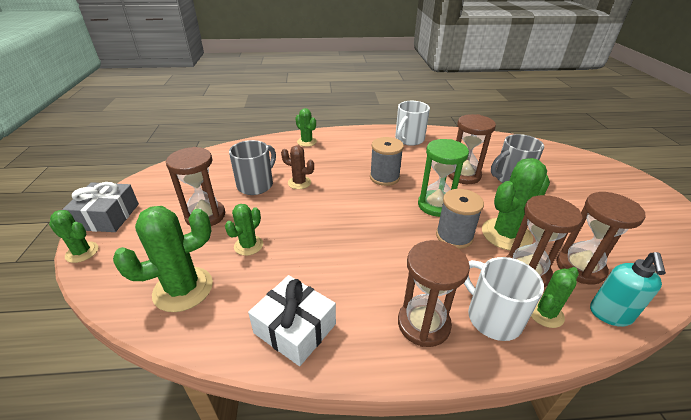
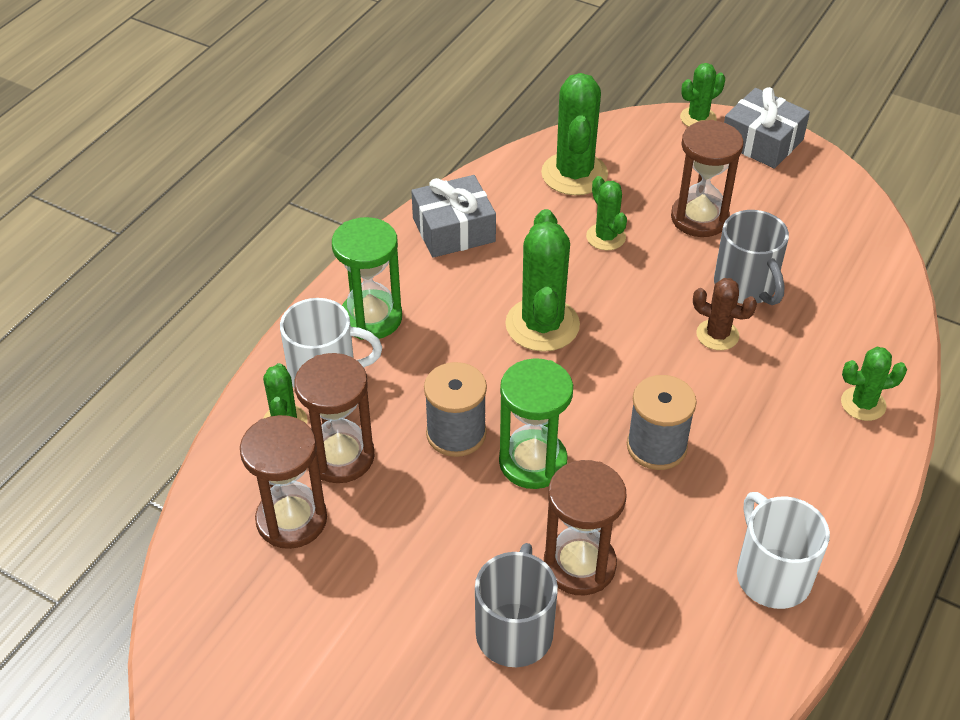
camera: 125 degrees right, 10 degrees up
(295, 328) = (454, 230): white gift -> grey gift
(299, 183) = (717, 335): brown cactus -> brown cactus turned 60 degrees clockwise
(423, 324) = (371, 318): brown hourglass -> green hourglass
(506, 234) = (408, 494): green cactus -> green cactus (542, 325)
(610, 315) = (226, 477): turquoise soap dispenser -> none

